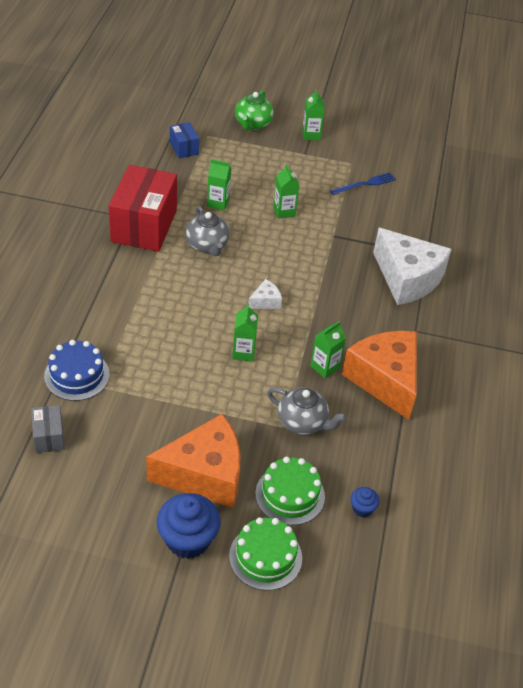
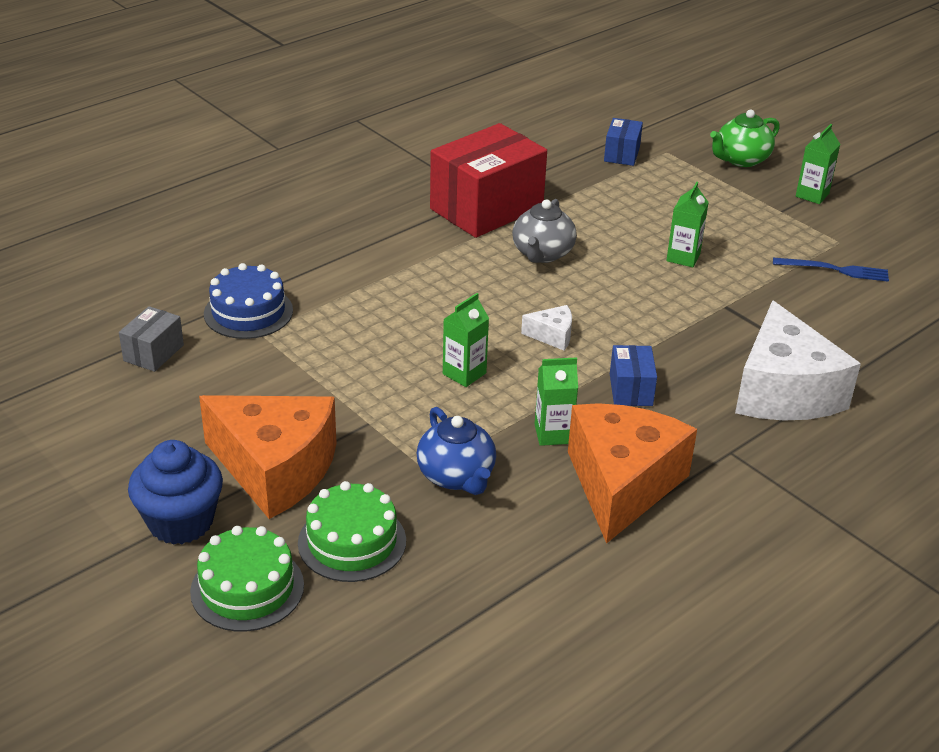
camera: 40 degrees right, 10 degrees down
(218, 203) = (604, 219): green carton -> none
(303, 422) = (457, 476): grey teapot -> blue teapot
(336, 317) = (631, 390): none -> blue box
(362, 508) = (428, 605): blue cupcake -> none

